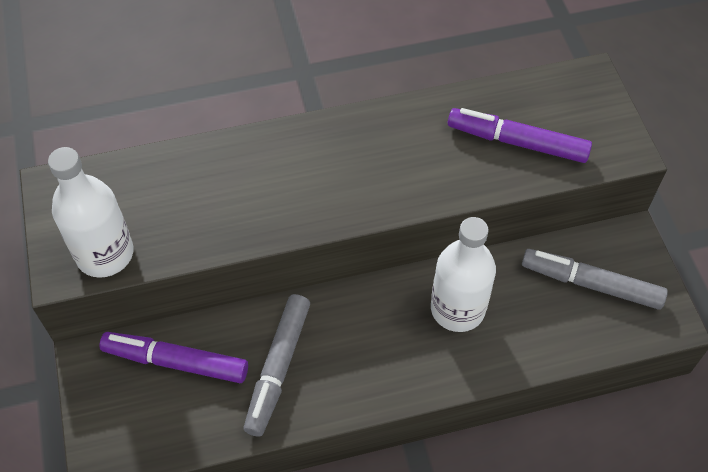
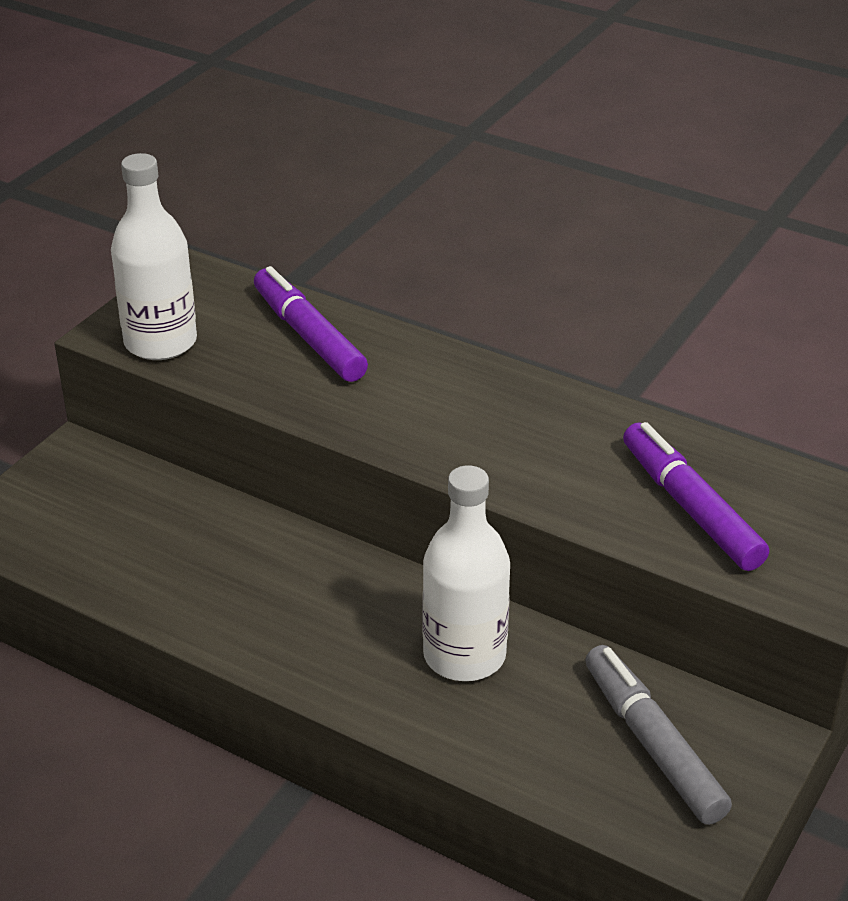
camera: 45 degrees right, 20 degrees down
(176, 361) = (140, 503): purple marker -> purple marker (309, 336)
(278, 368) = (219, 573): grey marker -> none

